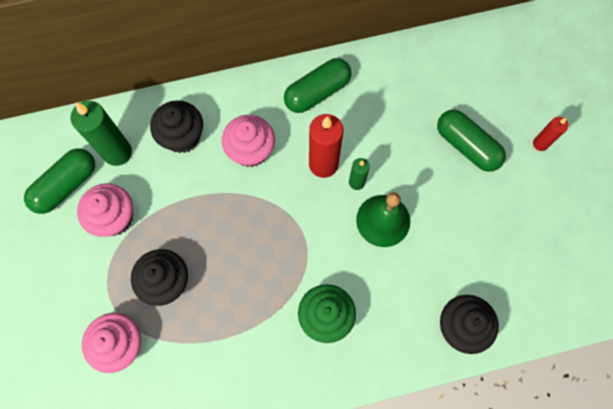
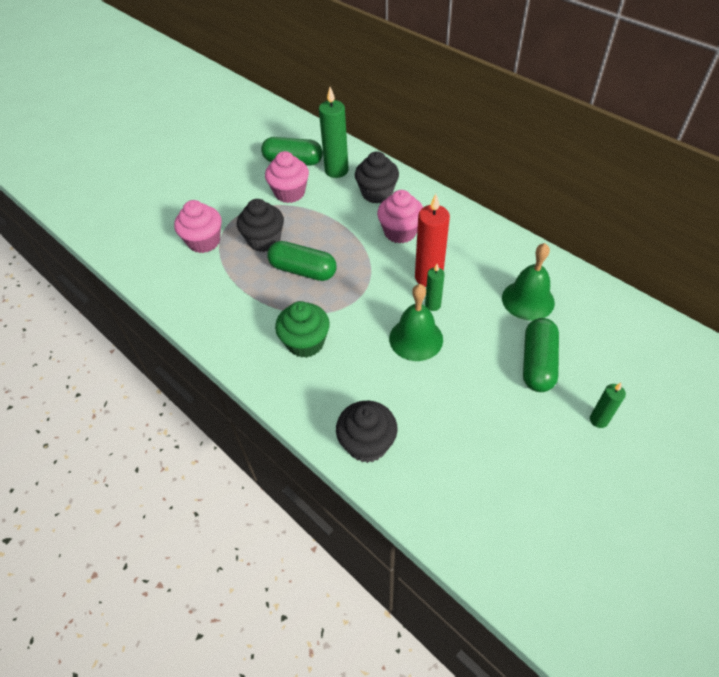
camera: 60 degrees right, 20 degrees down
(317, 92) = (483, 244): green capsule -> green capsule (303, 270)
(402, 105) = (528, 300): none -> green bell
(540, 143) = (598, 420): red candle -> green candle

